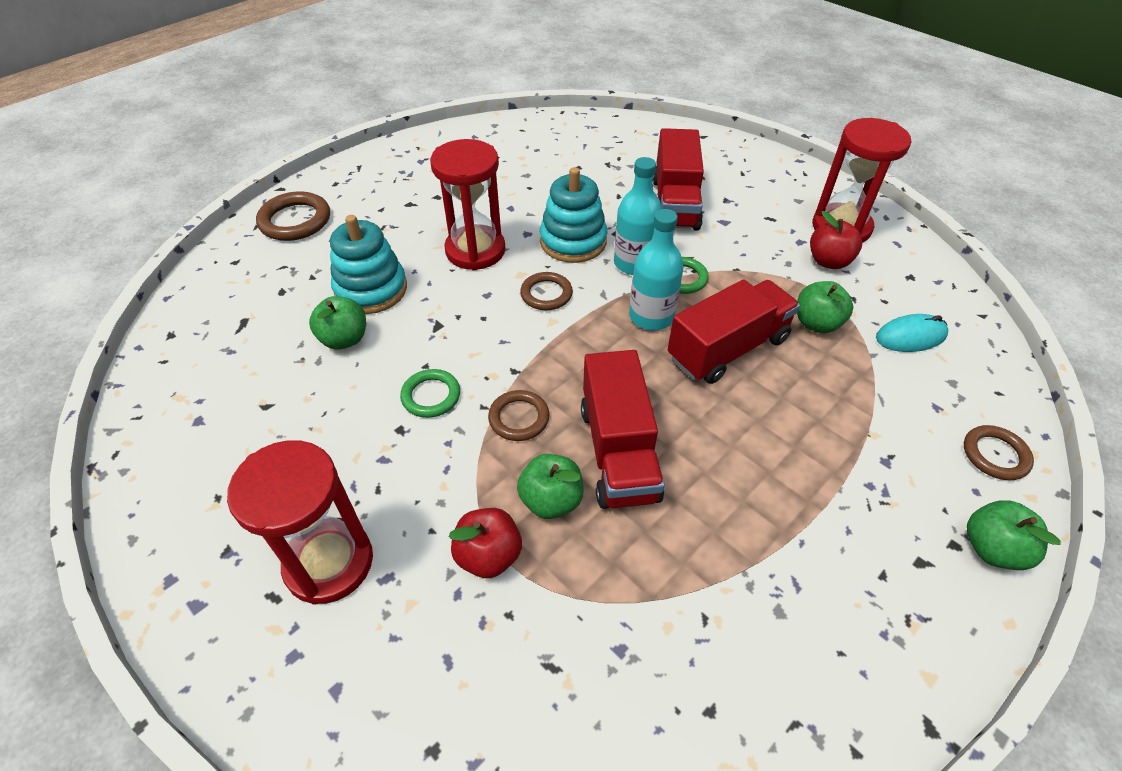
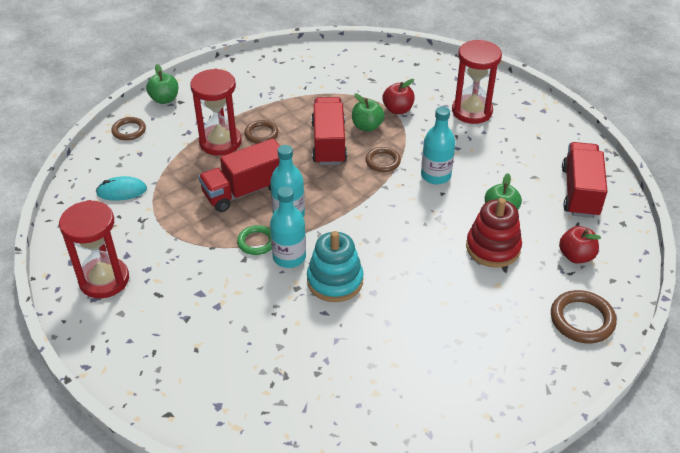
camera: 175 degrees left, 5 degrees down
(371, 289) = (493, 248): turquoise stacking toy -> red stacking toy
(431, 396) = (435, 175): green ring -> turquoise bottle
(475, 250) = (416, 277): red hourglass -> red hourglass (220, 142)
(546, 294) = (361, 236): brown ring -> brown ring (261, 134)
(675, 203) = (235, 316): red truck -> red truck (580, 192)
(816, 323) = (177, 203): green apple -> none
(828, 261) = (137, 249): red apple -> red apple (576, 256)

